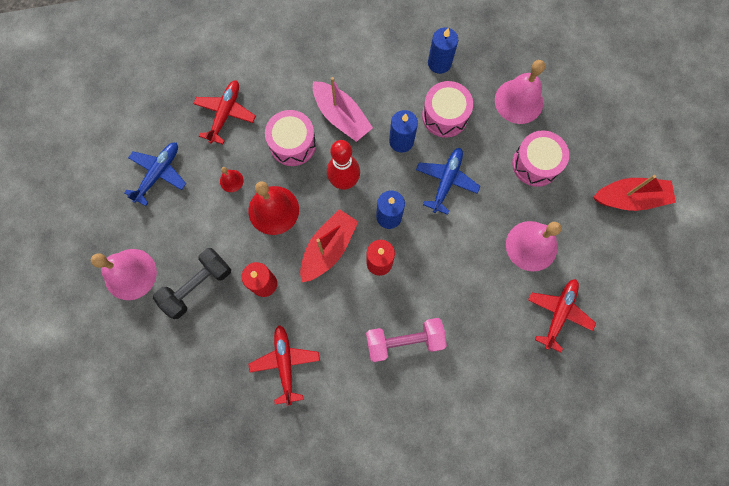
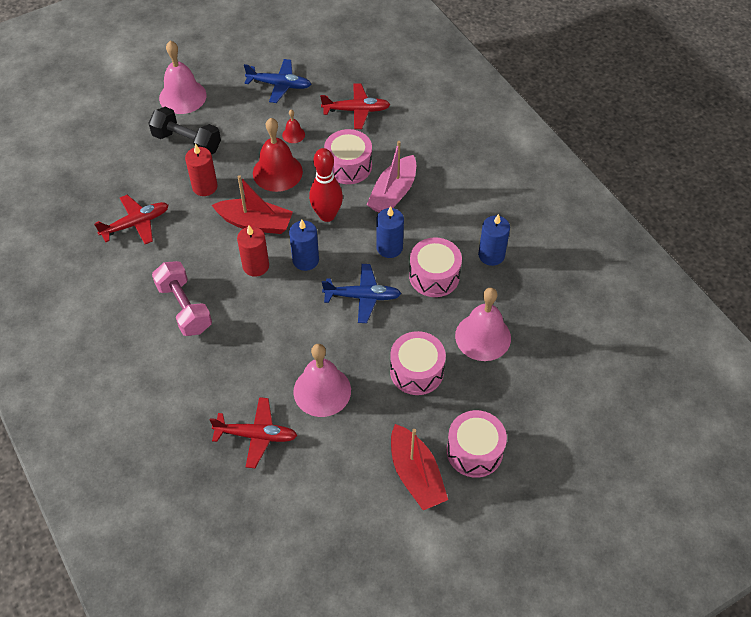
camera: 70 degrees right, 20 degrees down
(621, 147) = (474, 451): none -> pink drum

